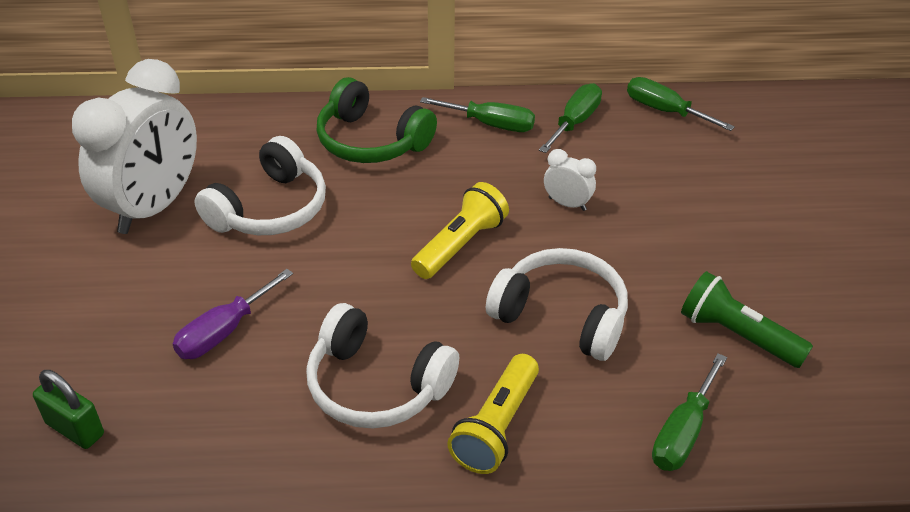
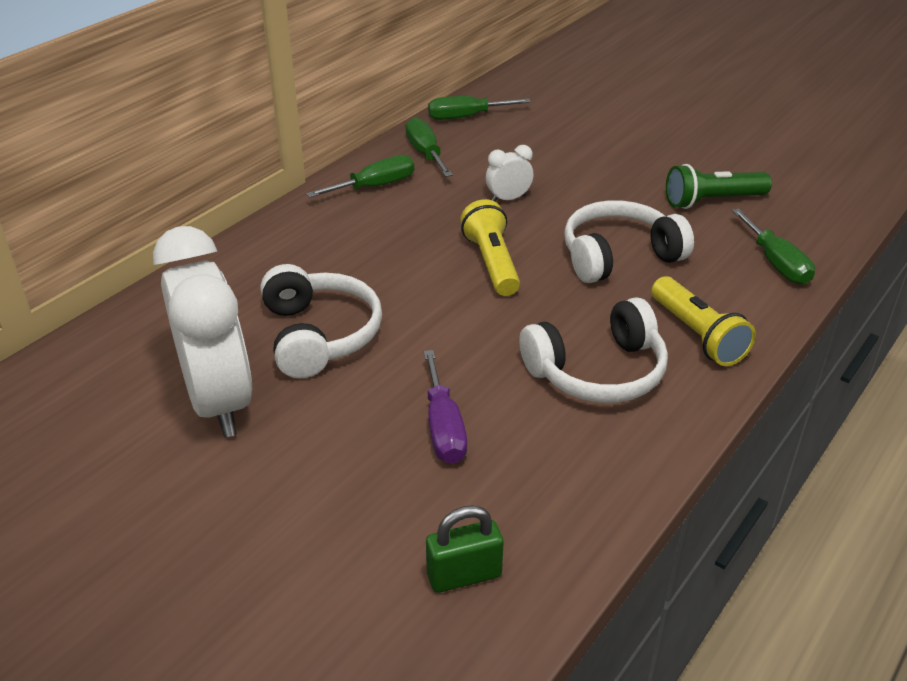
camera: 50 degrees left, 5 degrees down
(371, 141) = (310, 247): green headphones -> none

